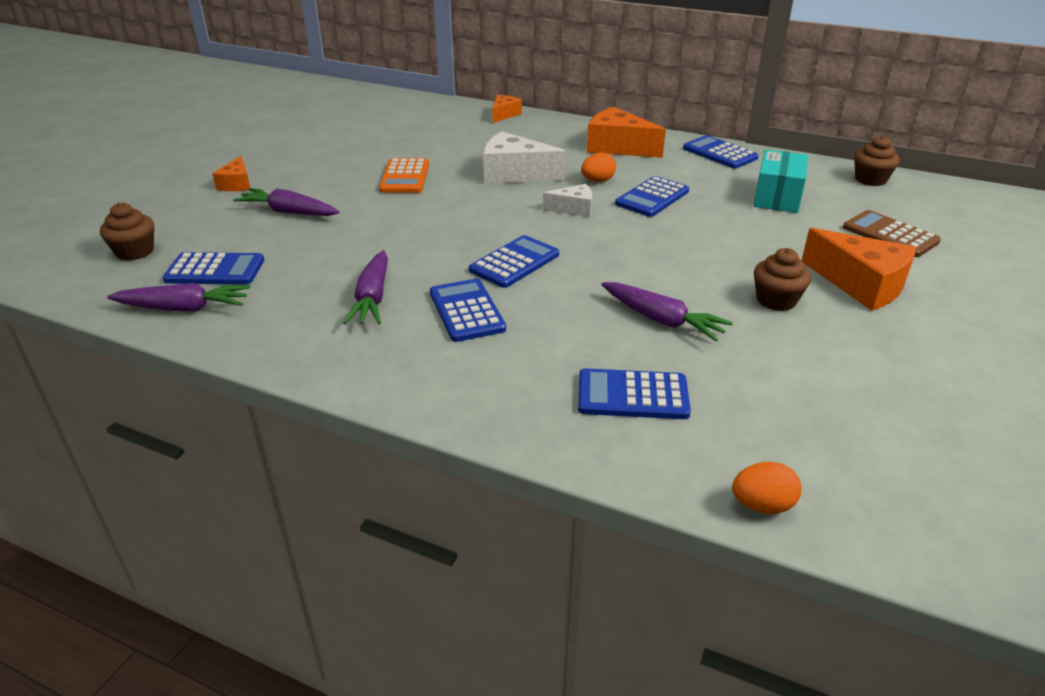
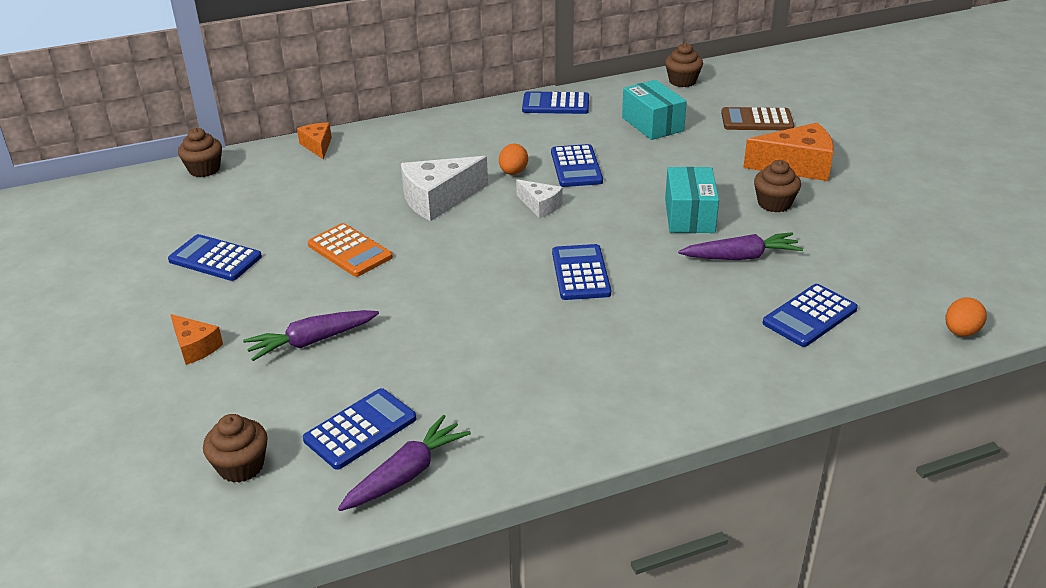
camera: 45 degrees left, 0 degrees up
(372, 298) = (537, 364): purple carrot -> none
(419, 102) = (204, 169): none -> brown cupcake
(467, 311) = (619, 329): blue calculator -> blue calculator (215, 259)
(574, 209) = (540, 206): white cheese -> white cheese turned 90 degrees clockwise
(618, 147) = (473, 134): orange cheese -> none
(678, 270) = (689, 216): none -> turquoise box

